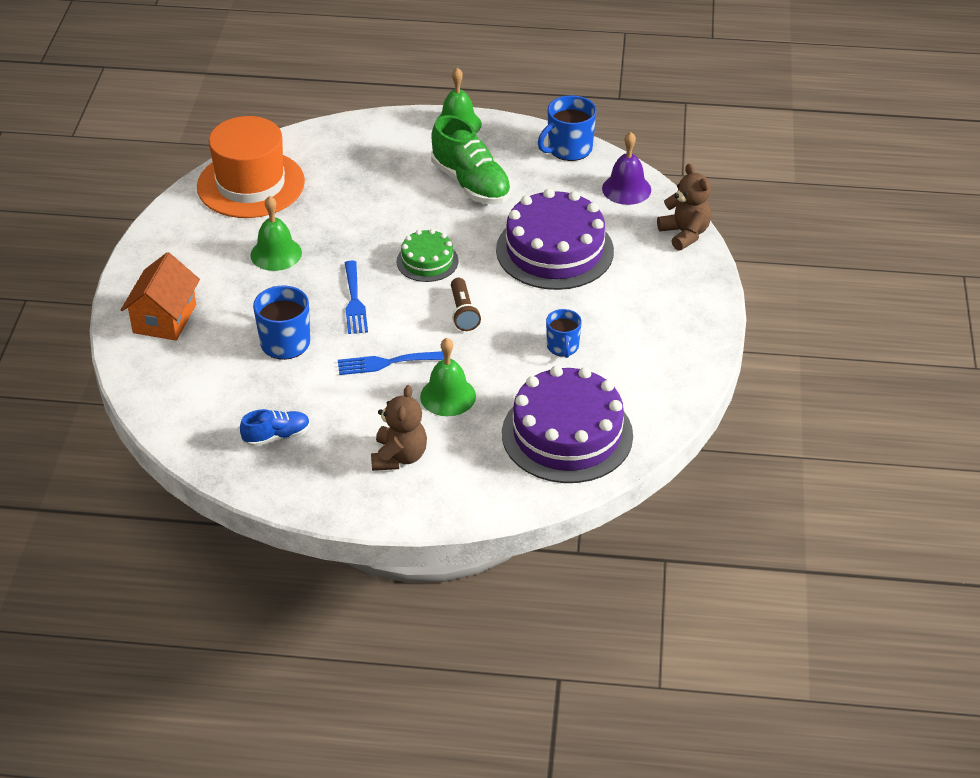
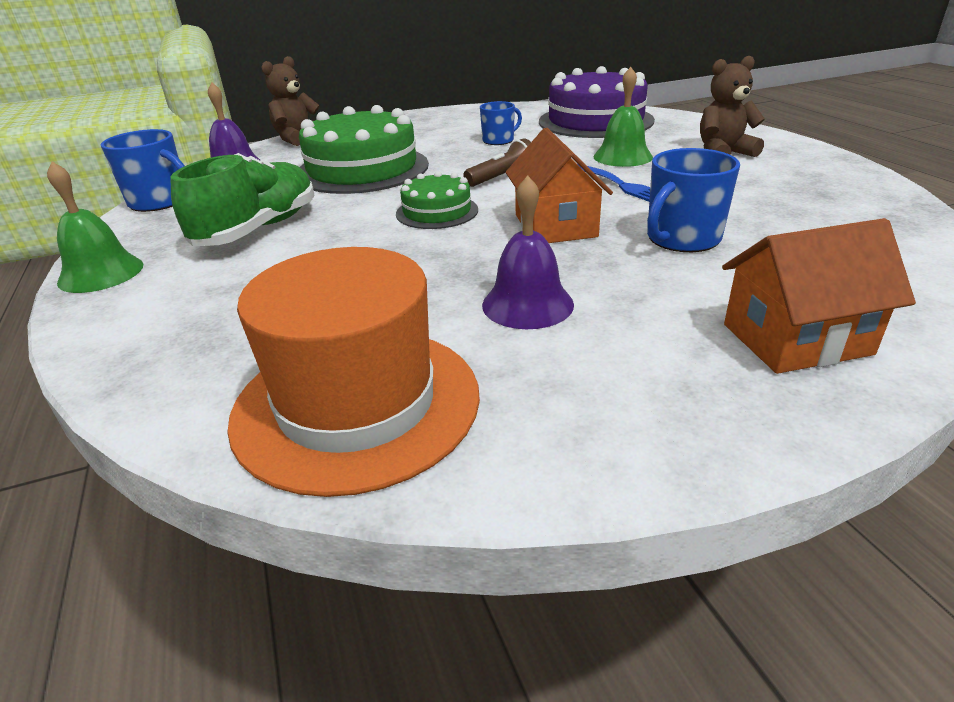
camera: 115 degrees left, 10 degrees down
(276, 254) = (527, 304): green bell -> purple bell
(277, 436) = (811, 198): blue shoe -> none
(354, 301) = (555, 225): blue fork -> orange house
(554, 250) = (362, 169): purple cake -> green cake

